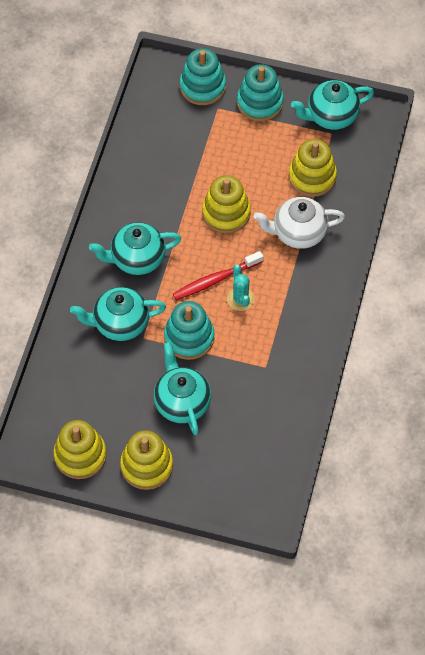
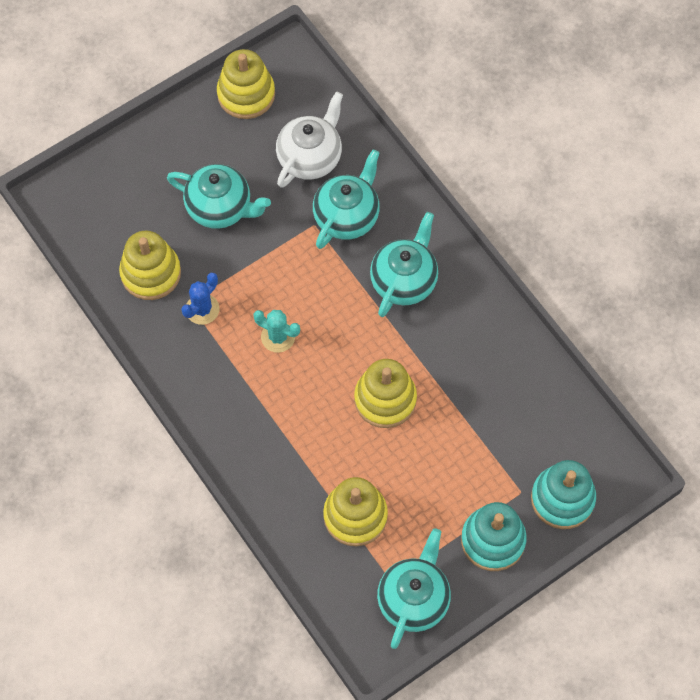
camera: 130 degrees right, 5 degrees up
(146, 466) = (187, 137): yellow stacking toy -> yellow stacking toy (151, 273)
(189, 337) = (279, 262): turquoise stacking toy -> none
(215, 280) = (318, 331): red toothbrush -> none
(262, 355) = (202, 309): none -> blue cactus
(298, 233) = (302, 447): white teapot -> white teapot (310, 157)

